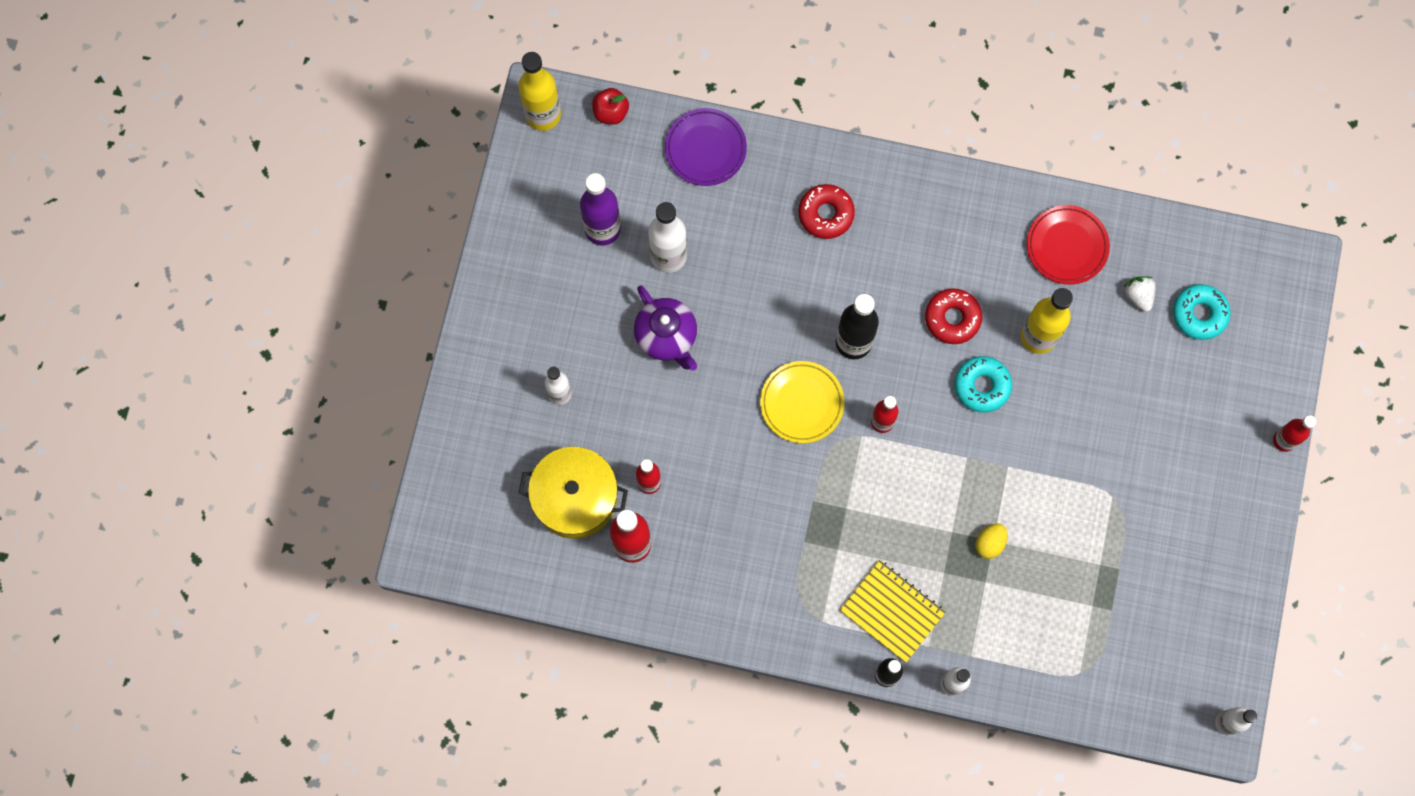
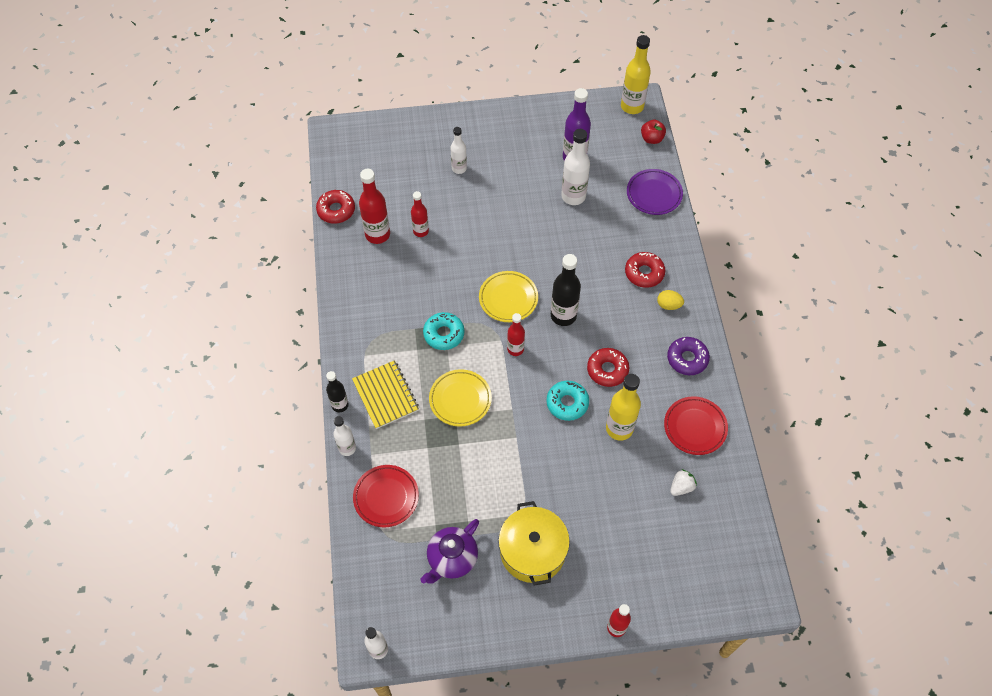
camera: 70 degrees right, 15 degrees down
(567, 590) = (336, 210): none -> red donut
(575, 498) = (396, 196): yellow pot -> yellow pot (532, 551)
(666, 336) = (520, 211): purple teapot -> purple teapot (452, 559)
(892, 611) = (385, 395): yellow notebook -> yellow notebook turned 45 degrees counterclockwise
(931, 517) = (460, 399): none -> yellow plate
(970, 215) = (687, 359): none -> purple donut
(989, 543) = (456, 442): yellow egg -> yellow egg (668, 305)
(1036, 655) = (386, 497): none -> red plate
(1199, 314) = (687, 534): turquoise donut -> turquoise donut (444, 334)

